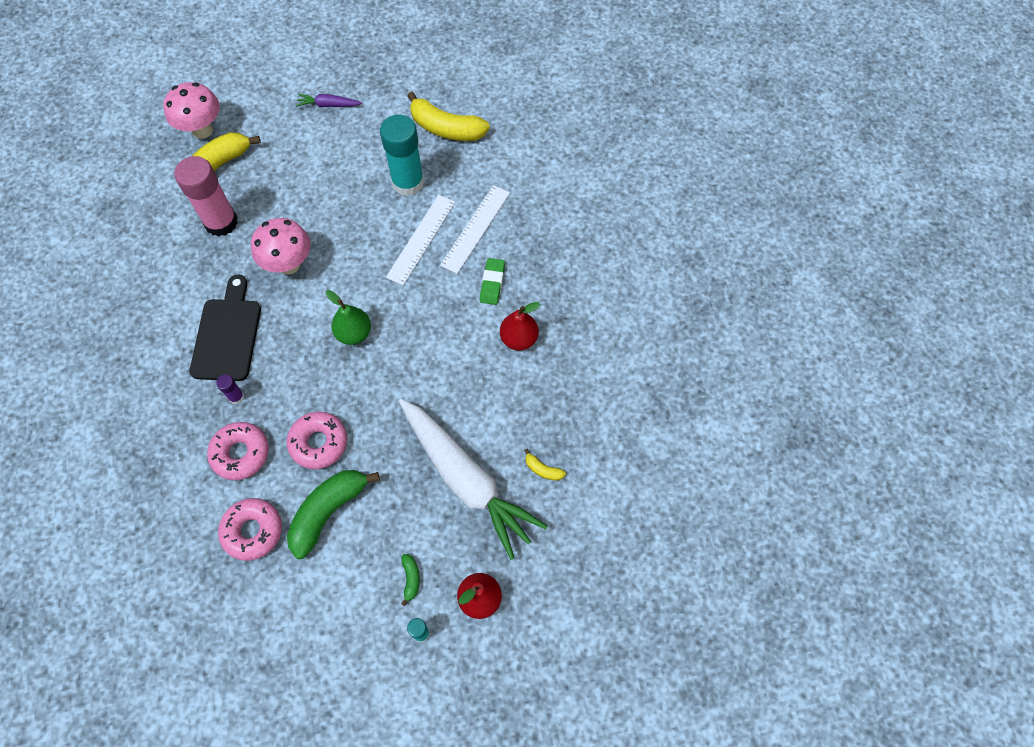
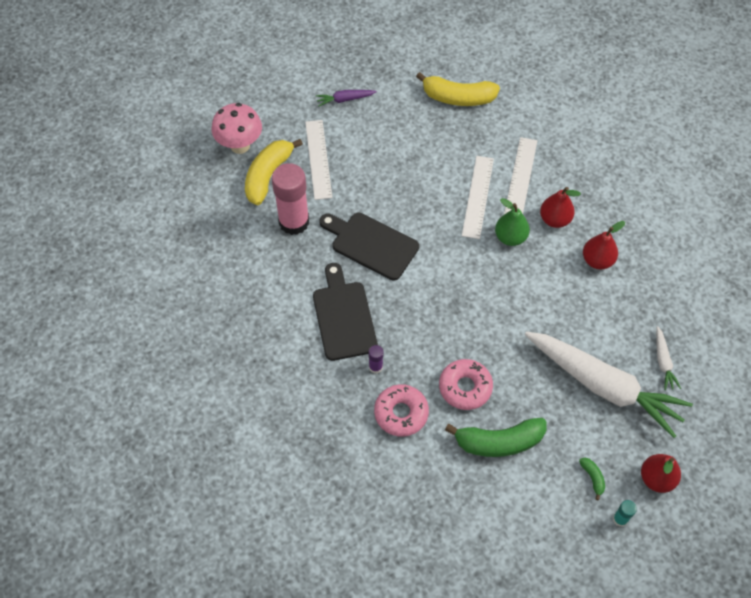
camera: 15 degrees left, 5 degrees down
(252, 531) = (441, 474): pink donut -> none
(274, 162) = (318, 159): none -> white ruler
(289, 264) = (371, 244): pink mushroom -> black cutting board
(328, 512) = (499, 442): green banana -> green banana turned 120 degrees counterclockwise
(354, 333) = (454, 289): green pear -> green pear (510, 237)
(408, 182) = (445, 151): turquoise glue stick -> none
(492, 283) = (555, 219): green eraser -> red pear
(543, 469) = (663, 362): yellow banana -> white carrot

